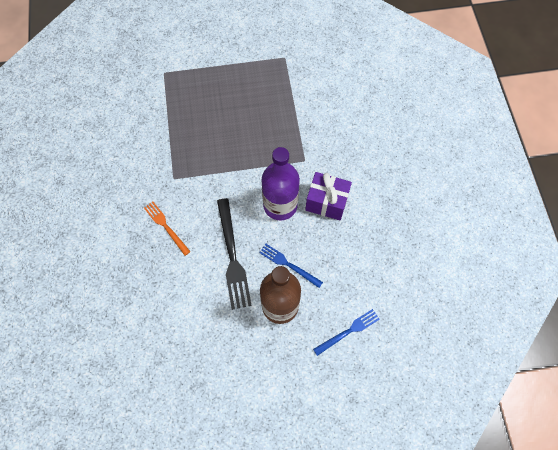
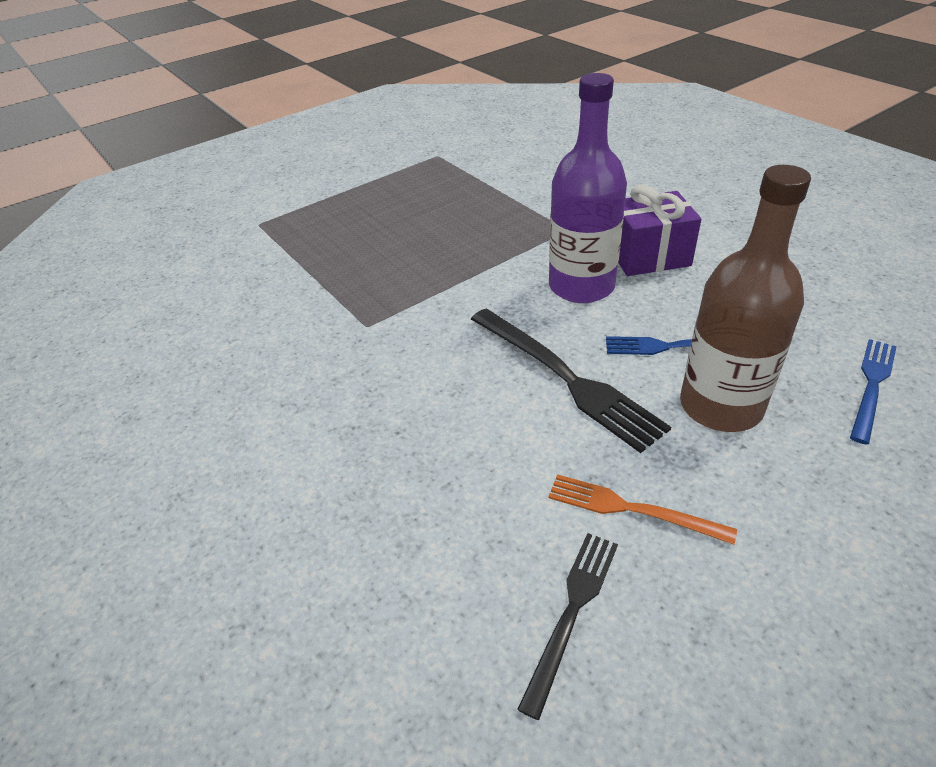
camera: 25 degrees left, 25 degrees down
(161, 356) = (572, 612): none -> black fork
(166, 226) = (403, 391): orange fork -> orange fork (632, 509)

